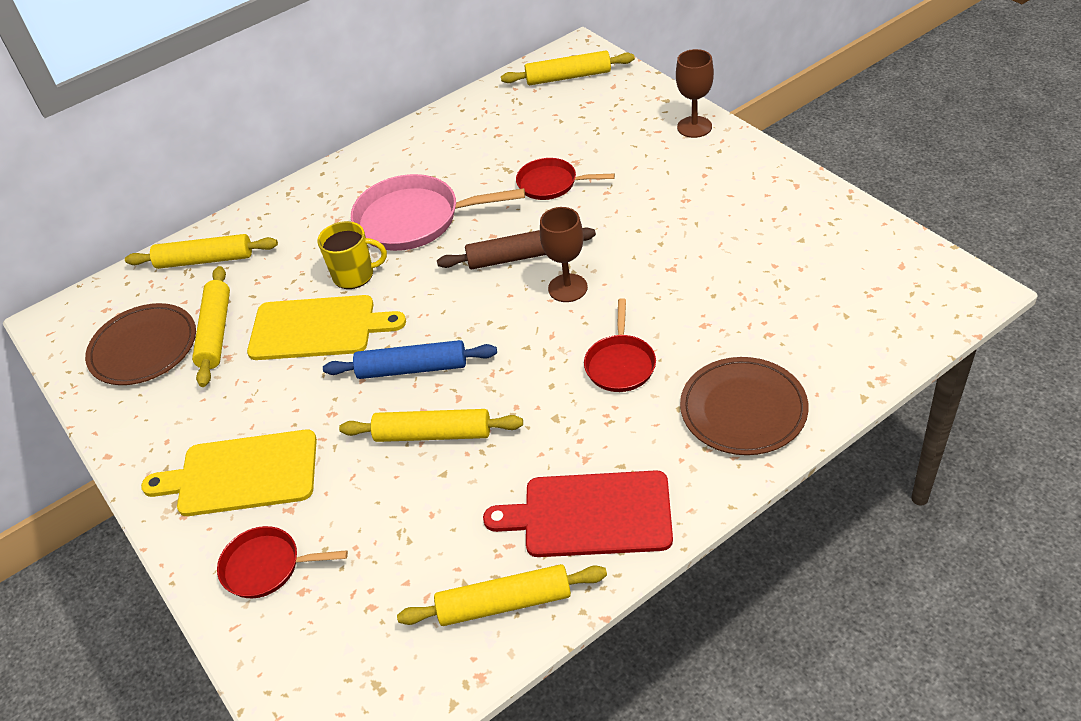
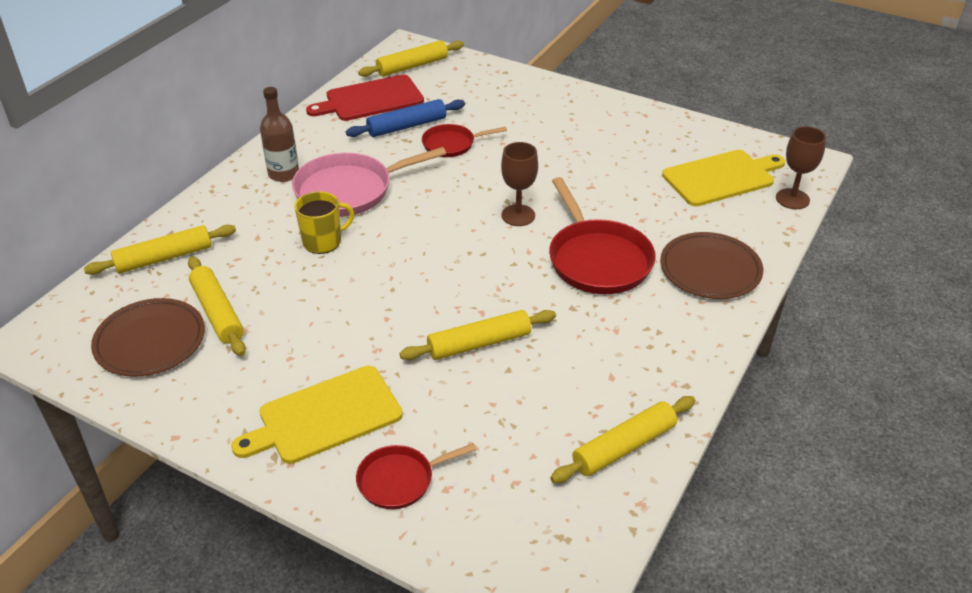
camera: 30 degrees left, 5 degrees down
(318, 328) = (317, 288): yellow cutting board -> yellow cutting board (721, 177)
(363, 187) = (283, 174): none -> brown bottle
(412, 368) = (426, 300): blue rolling pin -> blue rolling pin (407, 126)
(518, 257) = (460, 201): brown rolling pin -> none
(590, 515) = (647, 367): red cutting board -> red cutting board (370, 99)
(620, 364) = (597, 259): red pan -> red pan, size x1.74
(694, 127) = (541, 87): brown goblet -> brown goblet (792, 199)

